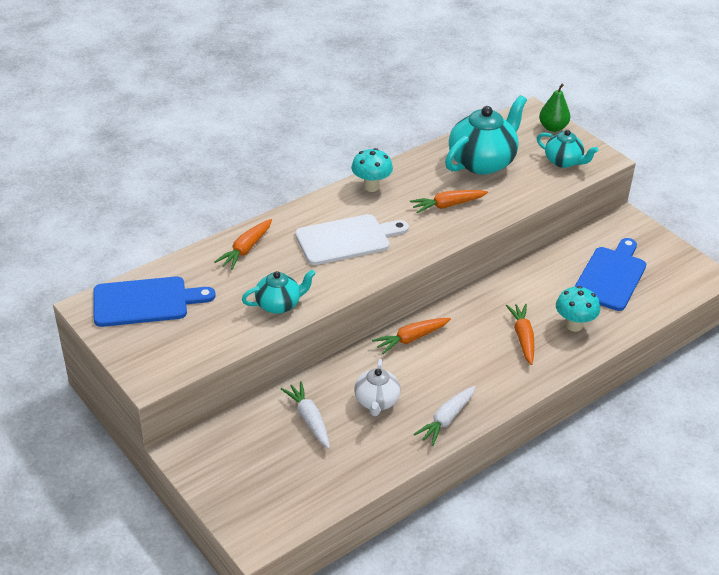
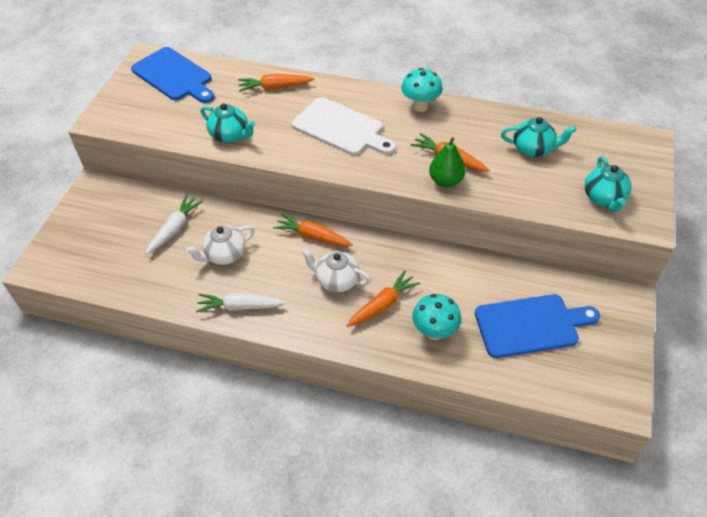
camera: 55 degrees right, 10 degrees up
(473, 349) = (336, 280): none -> white teapot
(482, 162) = (533, 149): turquoise teapot -> turquoise teapot, size x0.57
(553, 128) = (644, 166): green pear -> green pear (445, 181)

